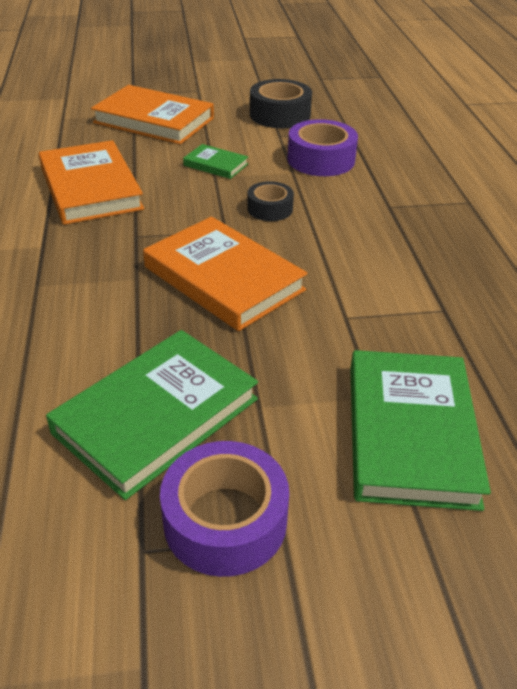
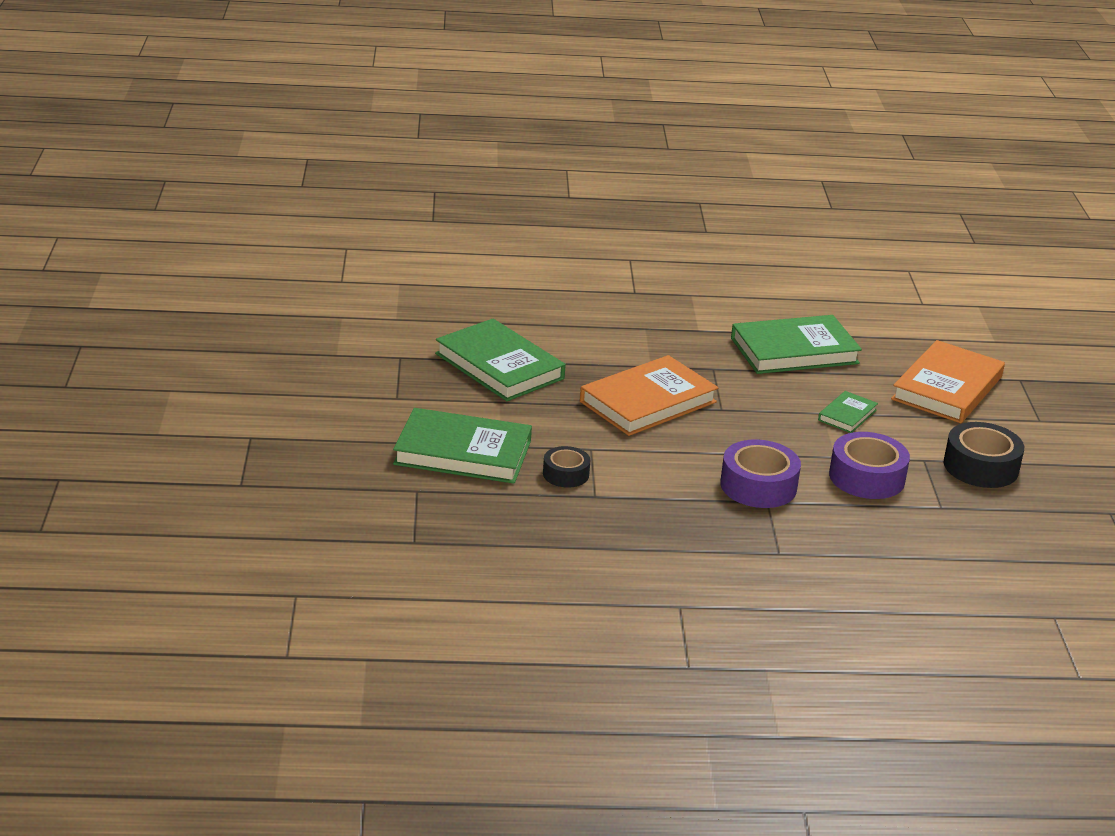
camera: 95 degrees right, 10 degrees down
(90, 188) = (794, 351): orange book -> green book
(225, 520) = (412, 381): purple tape -> purple tape (758, 486)
(270, 209) = (760, 435): black tape -> black tape (566, 474)

